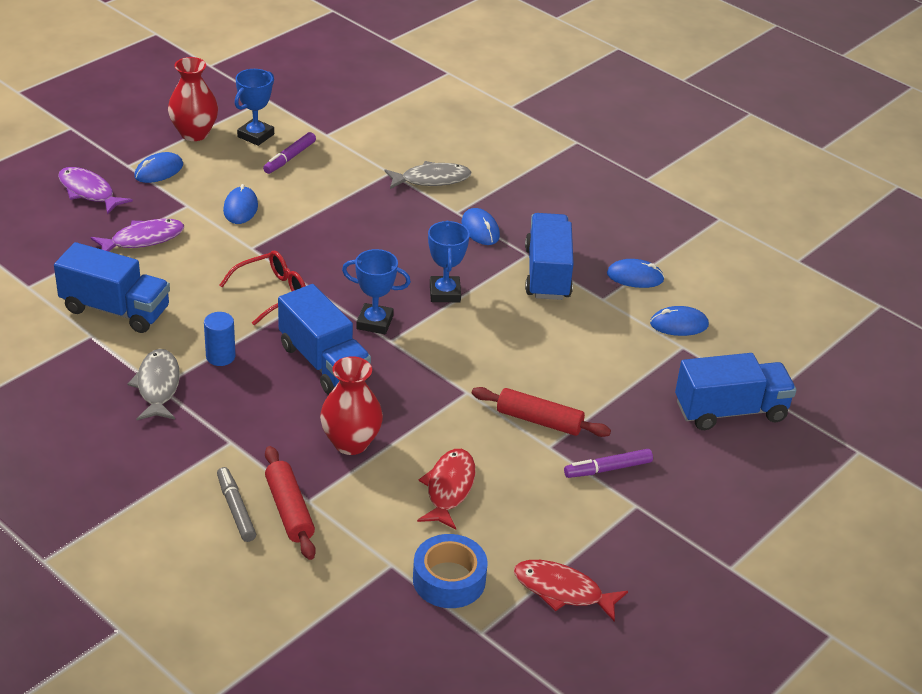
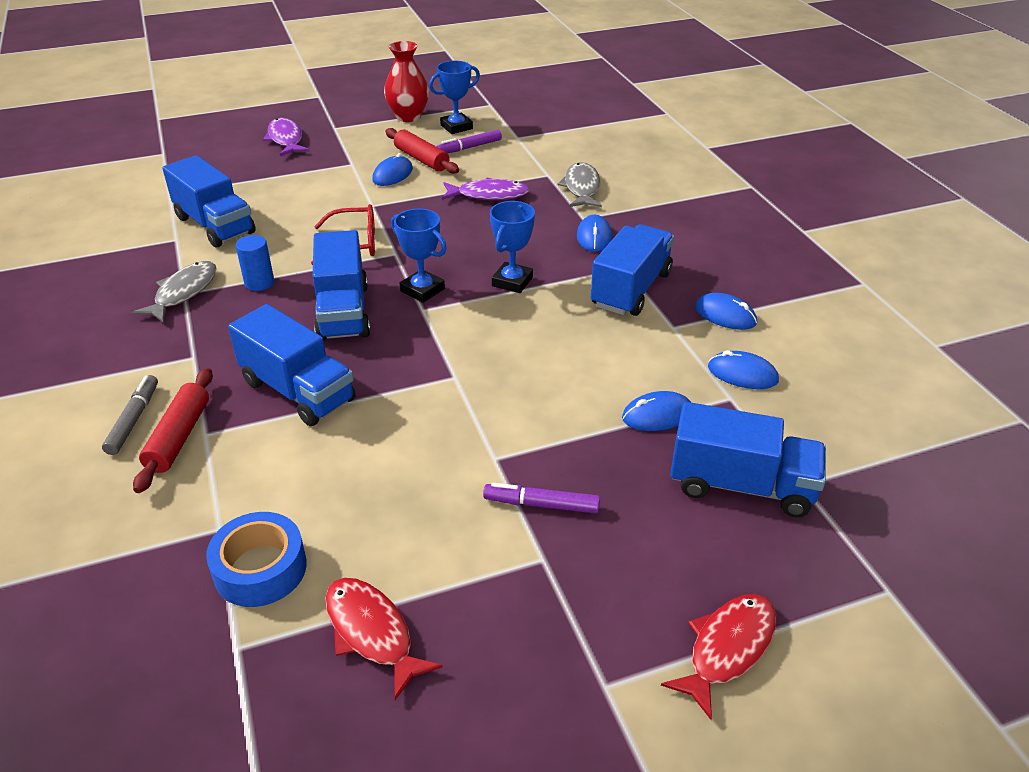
camera: 30 degrees right, 0 degrees up
(143, 239) = (291, 180): purple fish -> purple fish (489, 195)
(159, 171) = (354, 136): blue mouse -> blue mouse (657, 415)
(351, 443) = (298, 391): red vase -> blue truck
(431, 179) = (581, 188): grey fish -> grey fish turned 105 degrees counterclockwise
(449, 488) = (350, 468): red fish -> red fish (727, 649)
(539, 420) = (506, 427): red rolling pin -> red rolling pin (421, 159)

